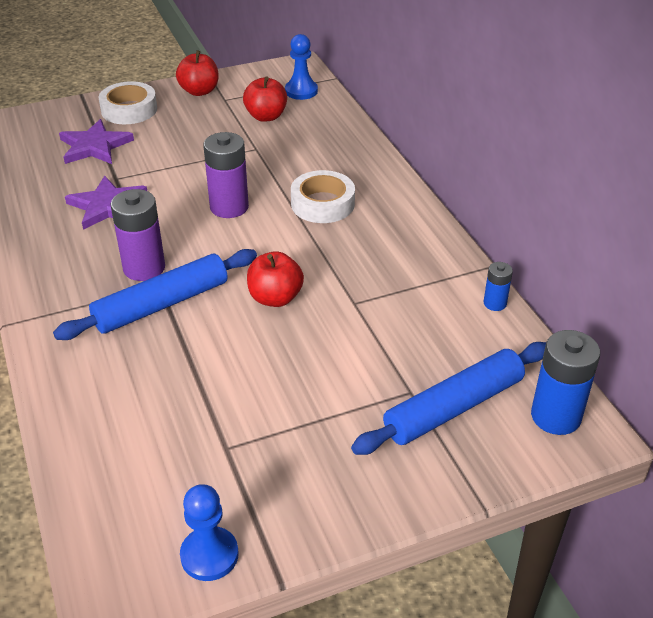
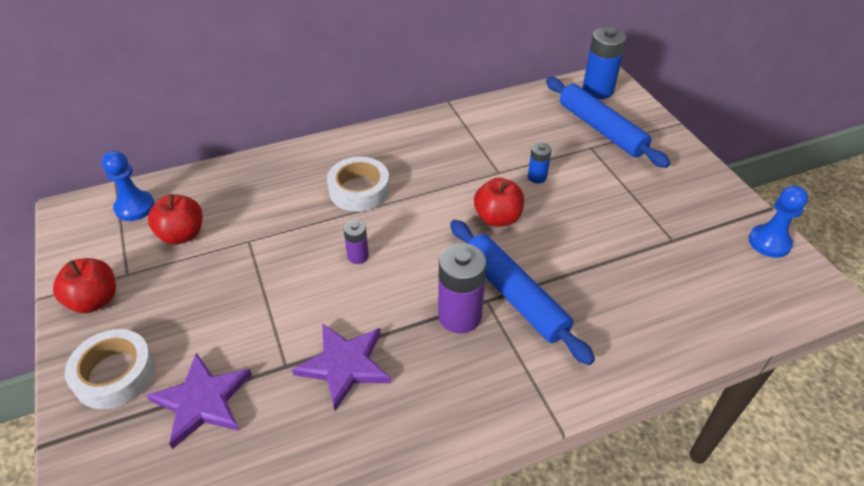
camera: 90 degrees left, 5 degrees up
(229, 207) = (358, 256): purple battery -> purple battery, size x0.53
(495, 303) = (493, 104): blue battery -> blue battery (537, 177)

